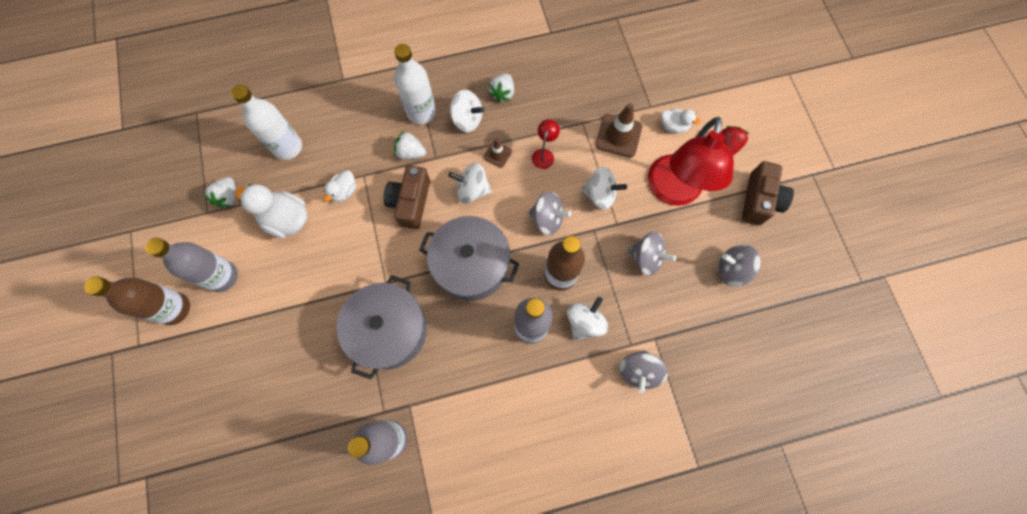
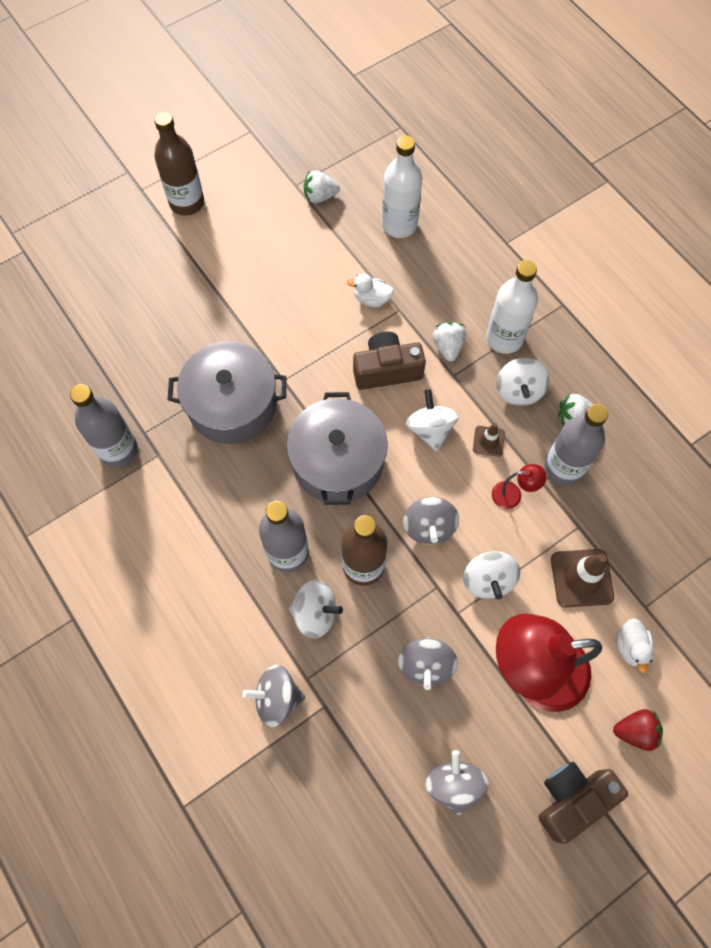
camera: 70 degrees right, 5 degrees down
(222, 277) = (234, 228): grey bottle -> grey bottle (563, 467)
(287, 219) = (317, 258): white duck -> none
(759, 200) = (572, 799): brown camera -> brown camera turned 150 degrees clockwise

